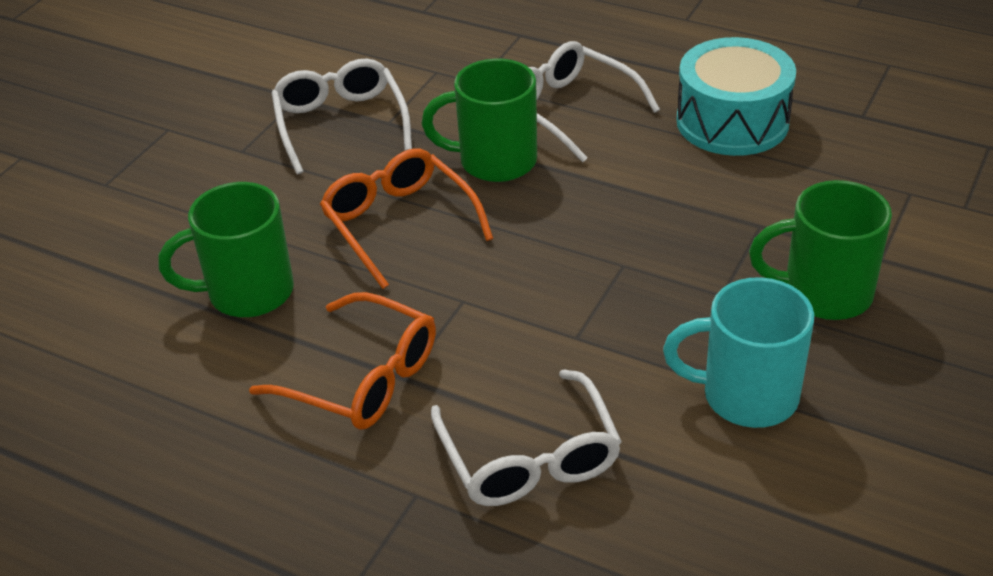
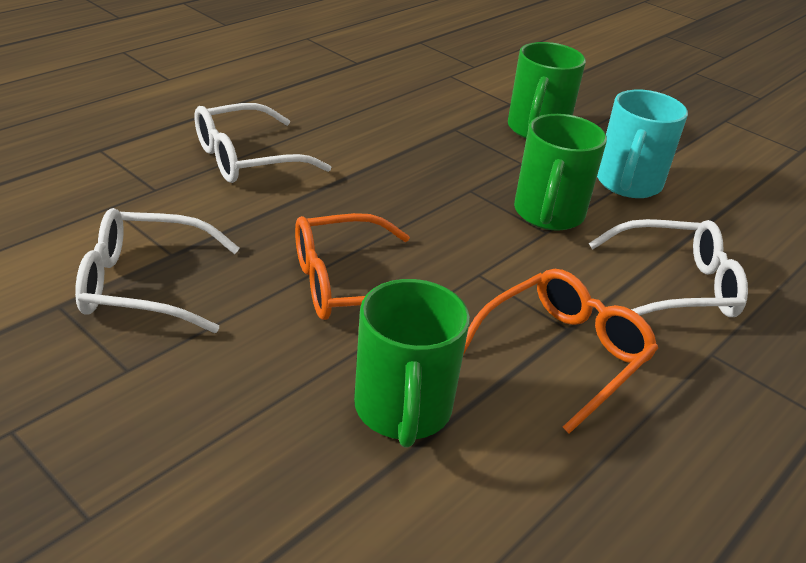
camera: 80 degrees left, 5 degrees down
(494, 161) = (291, 211): green mug -> green mug (548, 214)
(732, 121) = (325, 102): turquoise drum -> none

